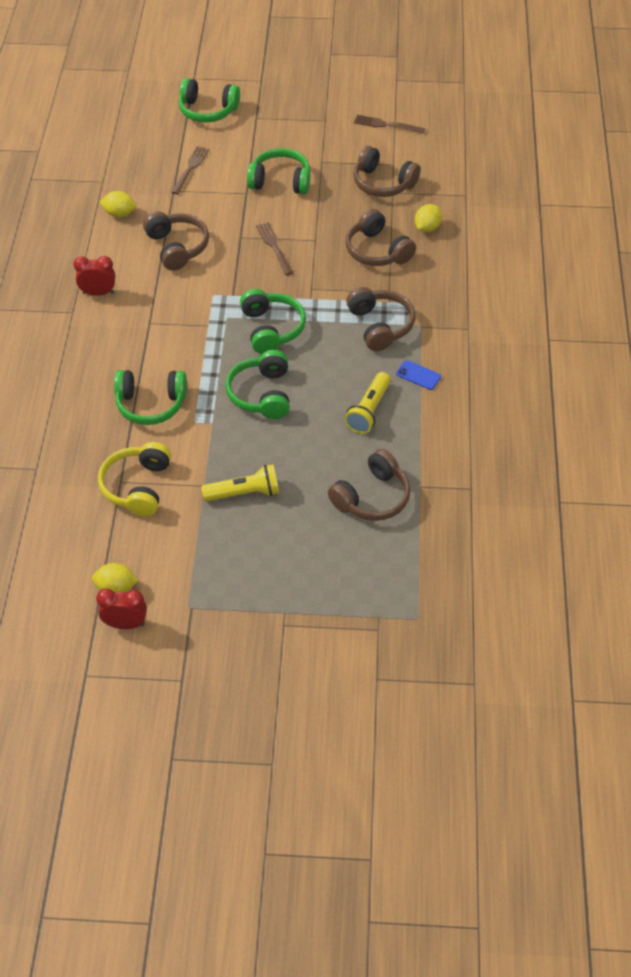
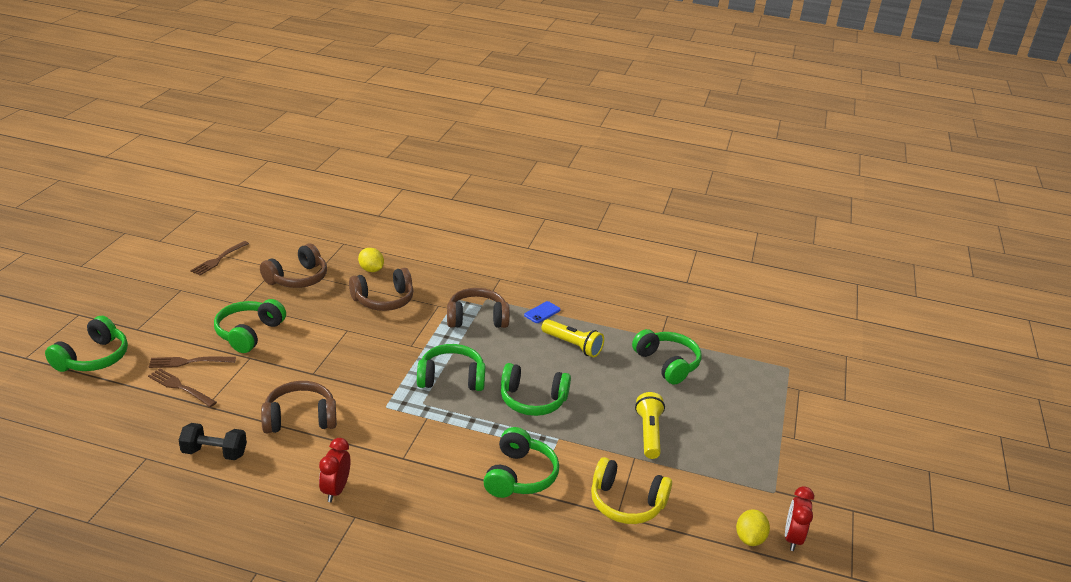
camera: 80 degrees left, 20 degrees down
(119, 214) = (214, 453): yellow lemon -> black dumbbell
(274, 247) = (341, 355): brown fork -> brown fork (188, 362)
(372, 497) = (667, 364): brown headphones -> green headphones

